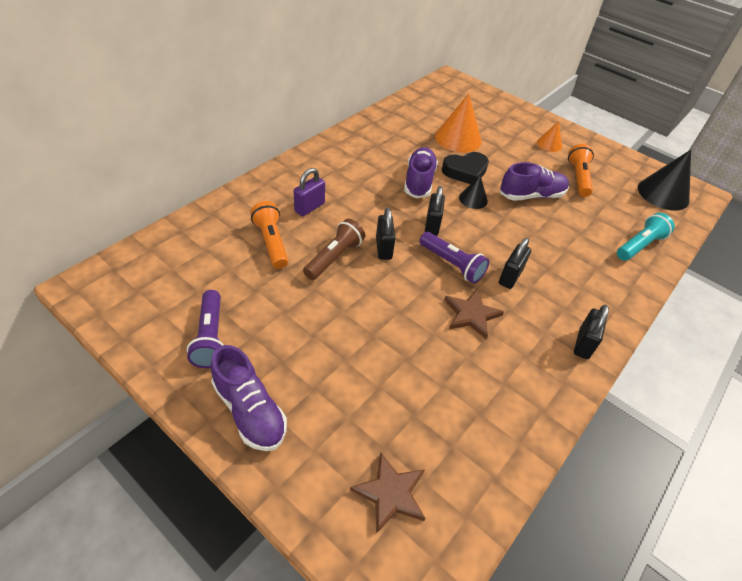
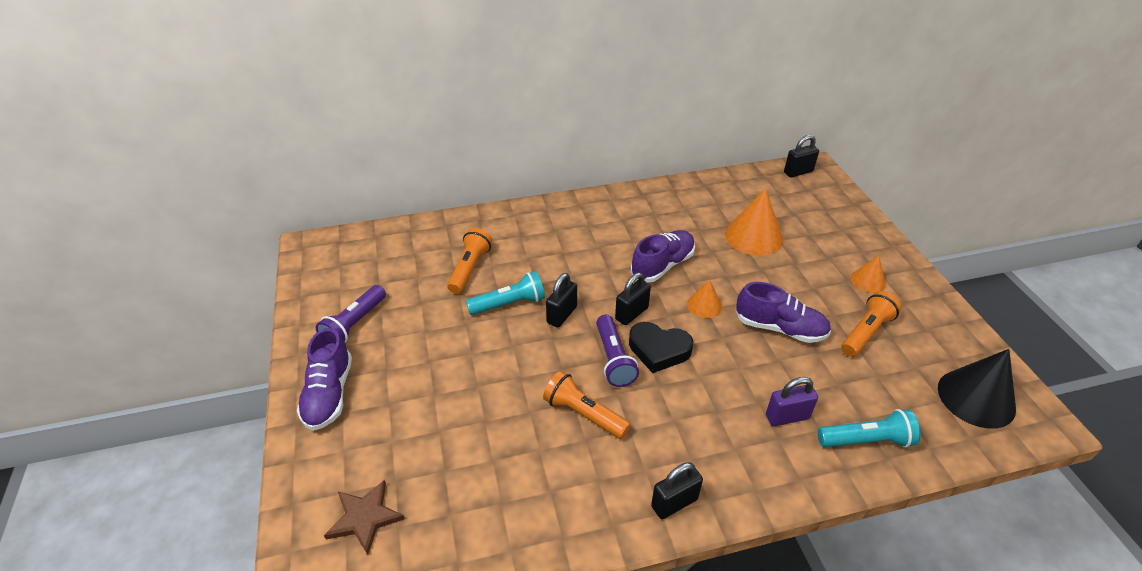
camera: 40 degrees right, 5 degrees down
(309, 207) = (531, 250): purple padlock -> purple padlock (787, 417)
(334, 257) = (509, 304): brown flashlight -> turquoise flashlight
(465, 171) = (725, 274): black heart -> black heart (658, 350)
(471, 315) = (584, 414): brown star -> orange flashlight
(473, 199) = (704, 305): black cone -> orange cone
(510, 277) = (663, 399): black padlock -> black padlock (798, 172)

